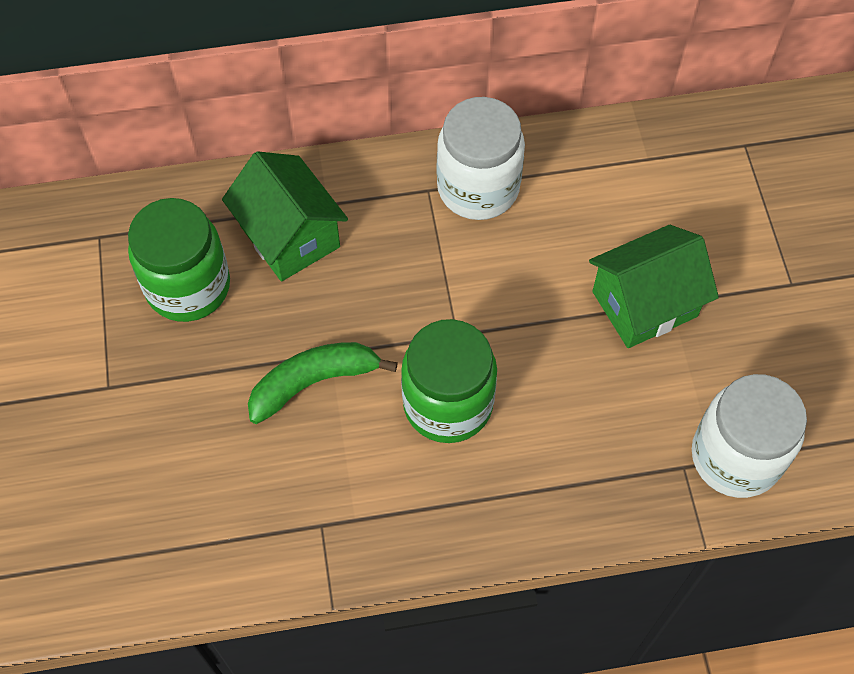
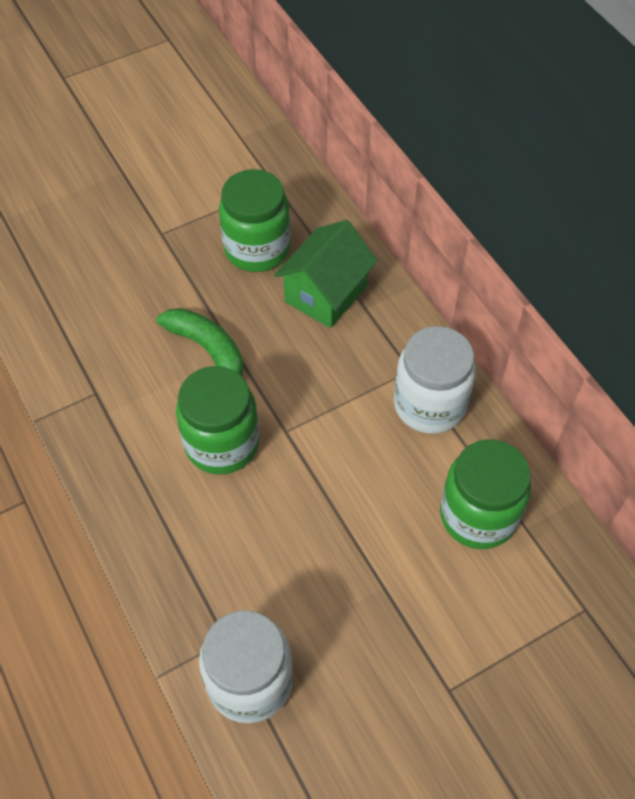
camera: 70 degrees right, 5 degrees down
(621, 193) = (478, 515): none -> green jar
(644, 304) = (372, 565): green house -> none

